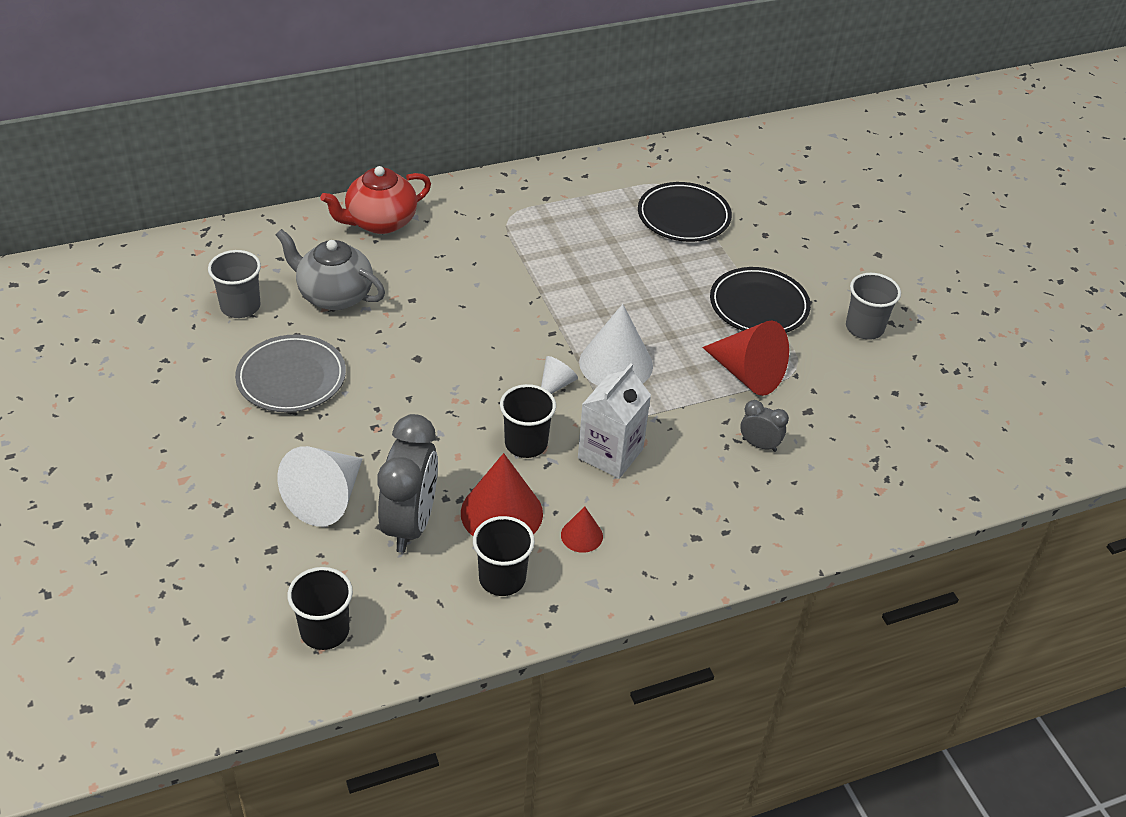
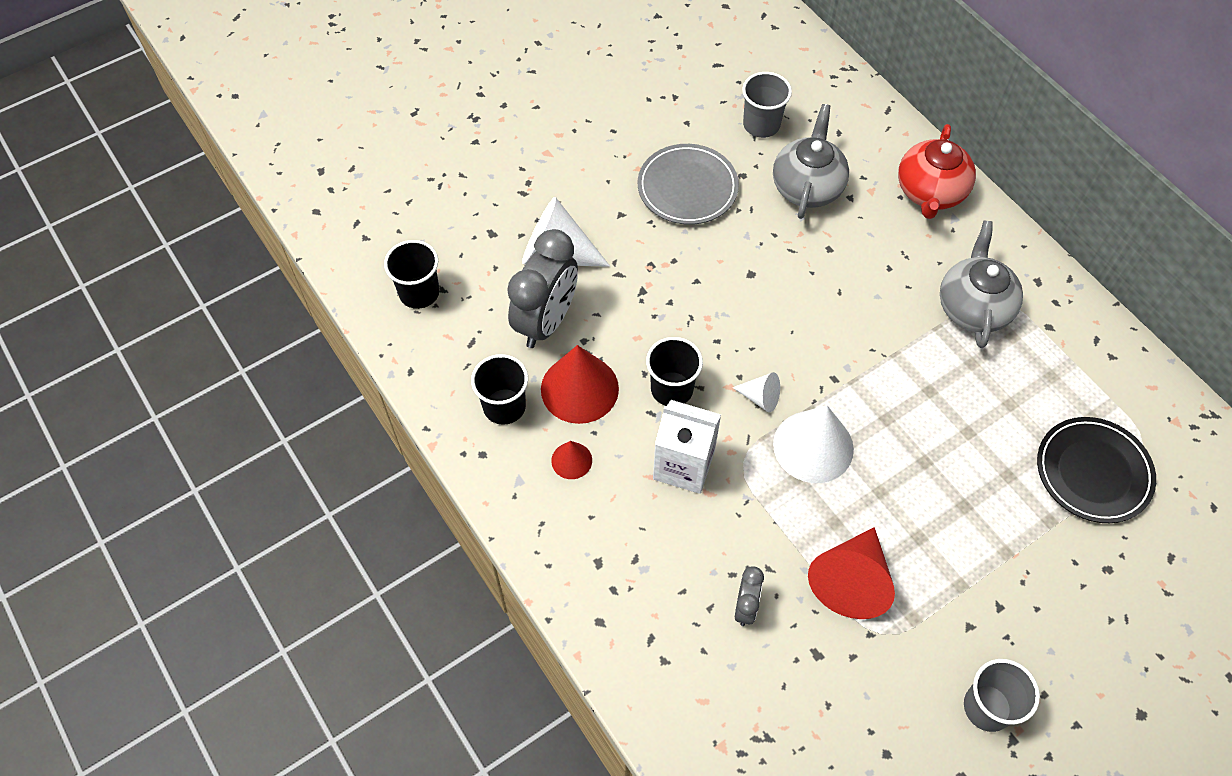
camera: 80 degrees right, 15 degrees up
(380, 222) = (930, 192): red teapot -> red teapot turned 120 degrees counterclockwise
(410, 524) = (546, 321): grey clock -> grey clock turned 60 degrees counterclockwise
(511, 232) = (973, 307): none -> grey teapot
(759, 305) = (971, 578): black plate -> none

